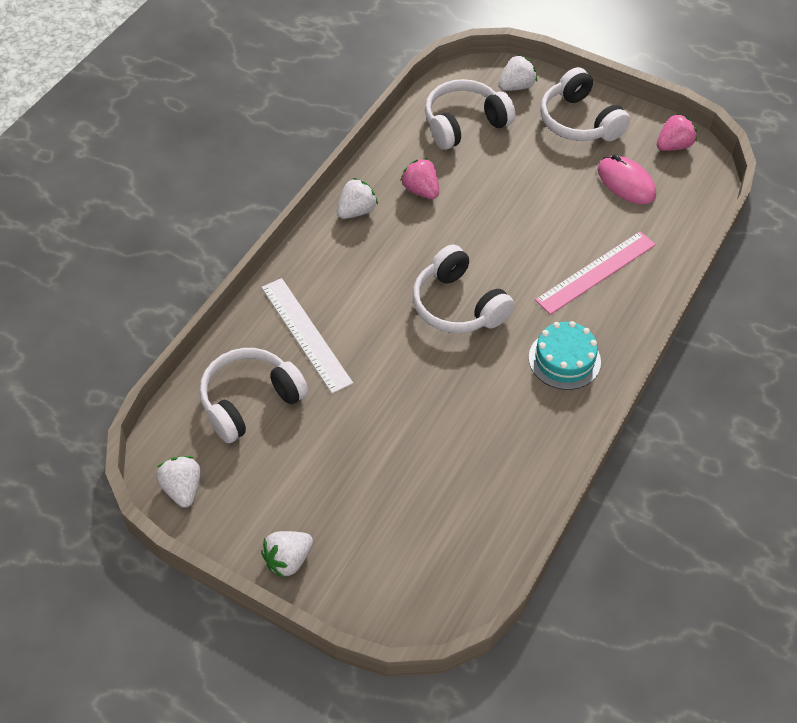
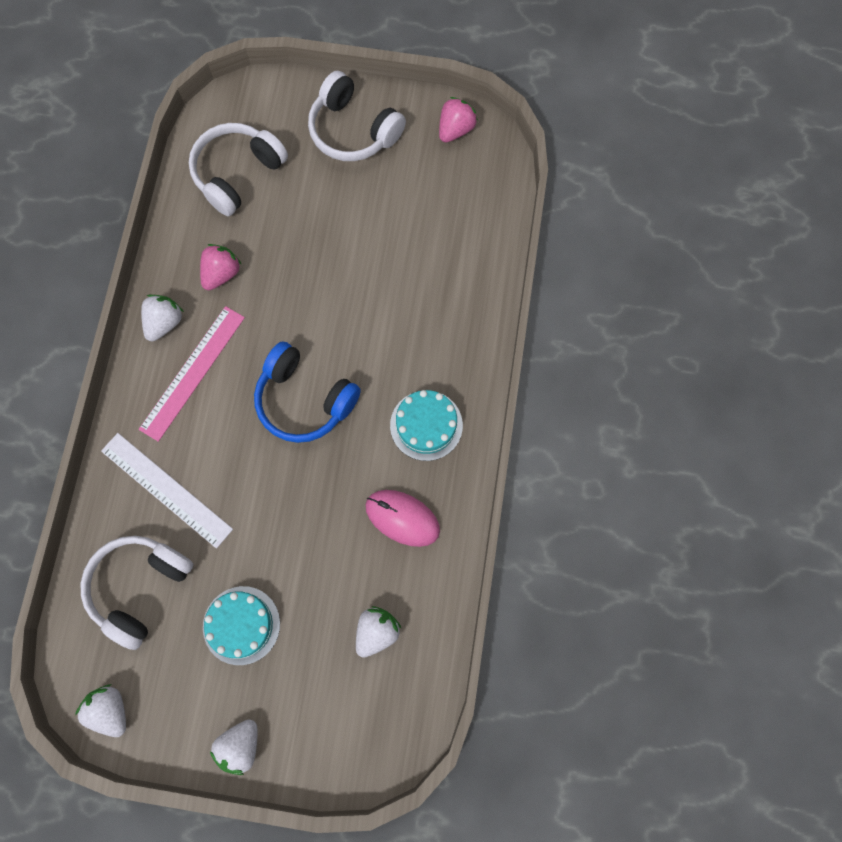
camera: 20 degrees left, 20 degrees up
(329, 462) = (241, 625): none -> turquoise cake
(421, 190) = (221, 274): pink strawberry -> pink strawberry turned 90 degrees clockwise
(458, 305) = (304, 400): white headphones -> blue headphones
(516, 86) = (275, 107): white strawberry -> white strawberry (376, 632)
(596, 272) = (425, 312): pink ruler -> pink ruler (192, 372)
(626, 183) = (422, 192): pink mouse -> pink mouse (402, 518)

